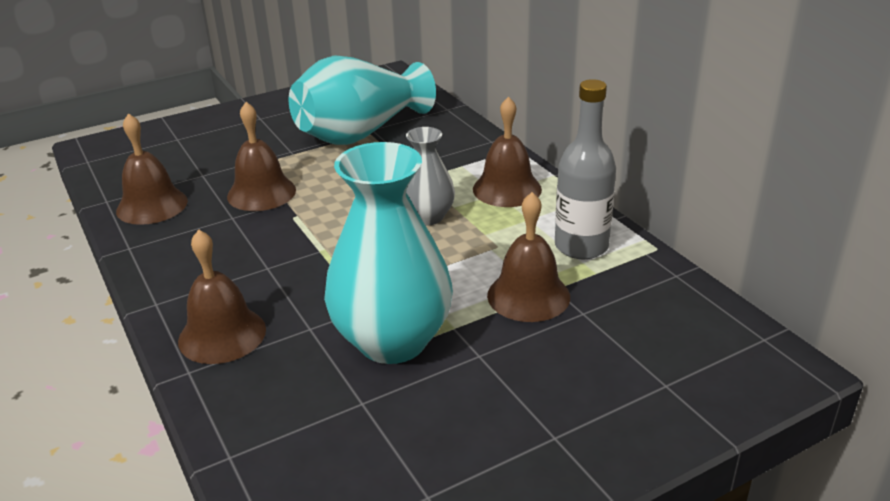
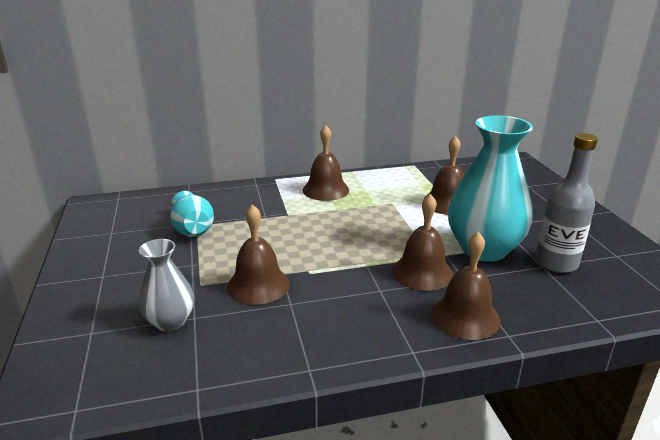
camera: 75 degrees left, 5 degrees down
(152, 205) = (234, 353): brown bell -> brown bell (422, 272)
(361, 133) = (192, 229): turquoise vase -> turquoise vase, size x0.55
(427, 217) = (344, 219): grey vase -> grey vase (170, 321)
(581, 246) = (403, 181): grey bottle -> grey bottle (556, 263)

